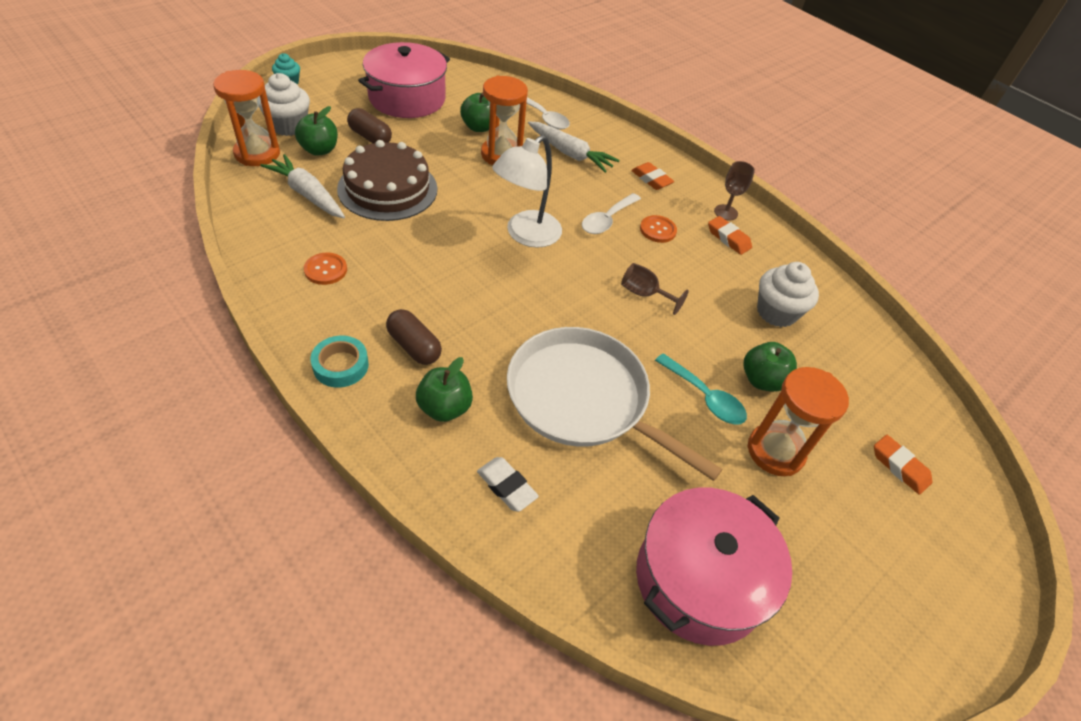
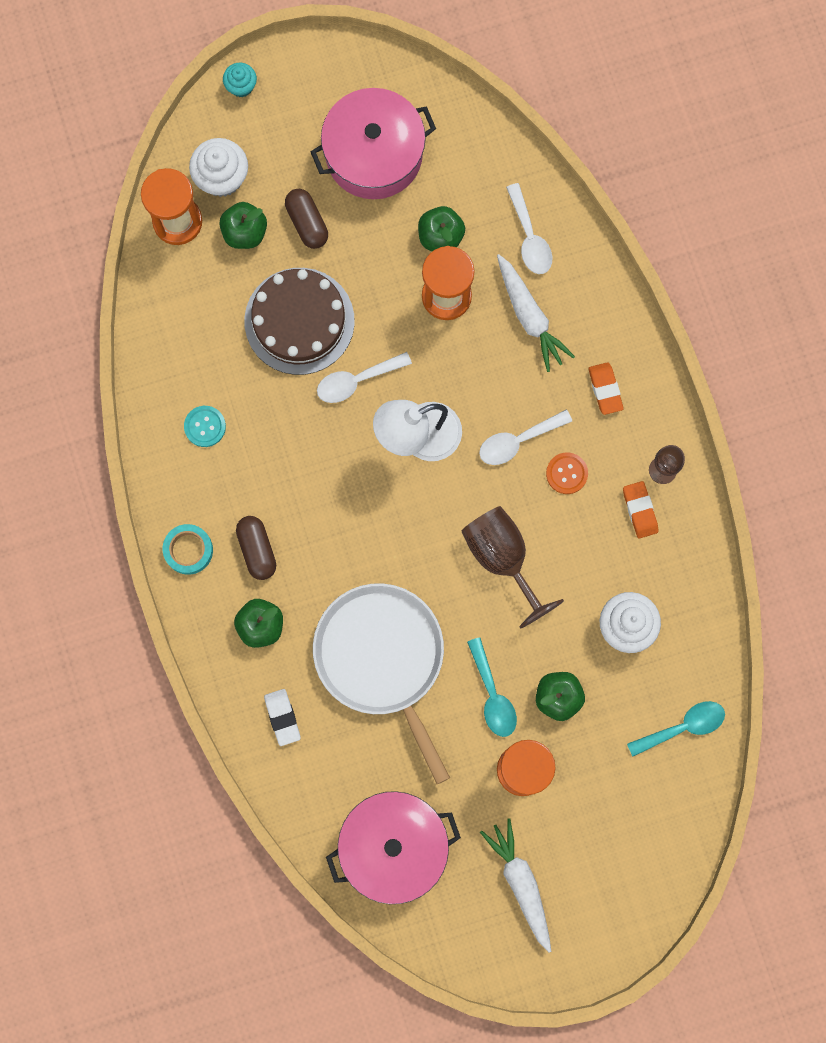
camera: 30 degrees right, 30 degrees up
(307, 194) = (214, 307): white carrot -> white carrot (520, 883)
(325, 270) = (205, 426): orange button -> turquoise button
(454, 213) = (357, 380): none -> white spoon
(644, 294) = (502, 558): brown goblet -> brown goblet, size x1.78
(879, 370) = (683, 727): none -> turquoise spoon
(899, 467) = (623, 824): orange eraser -> none

